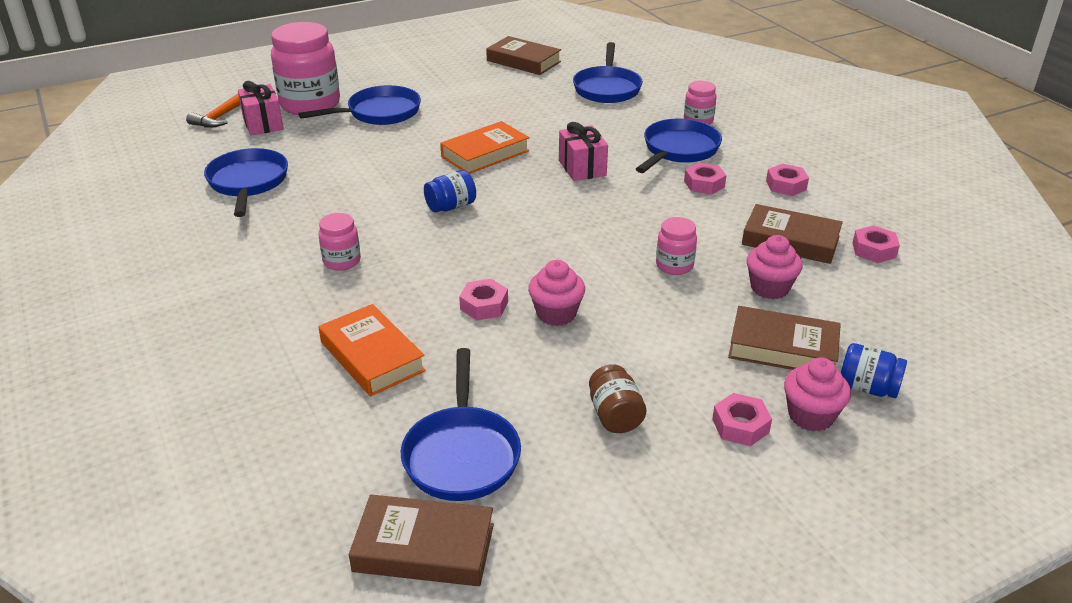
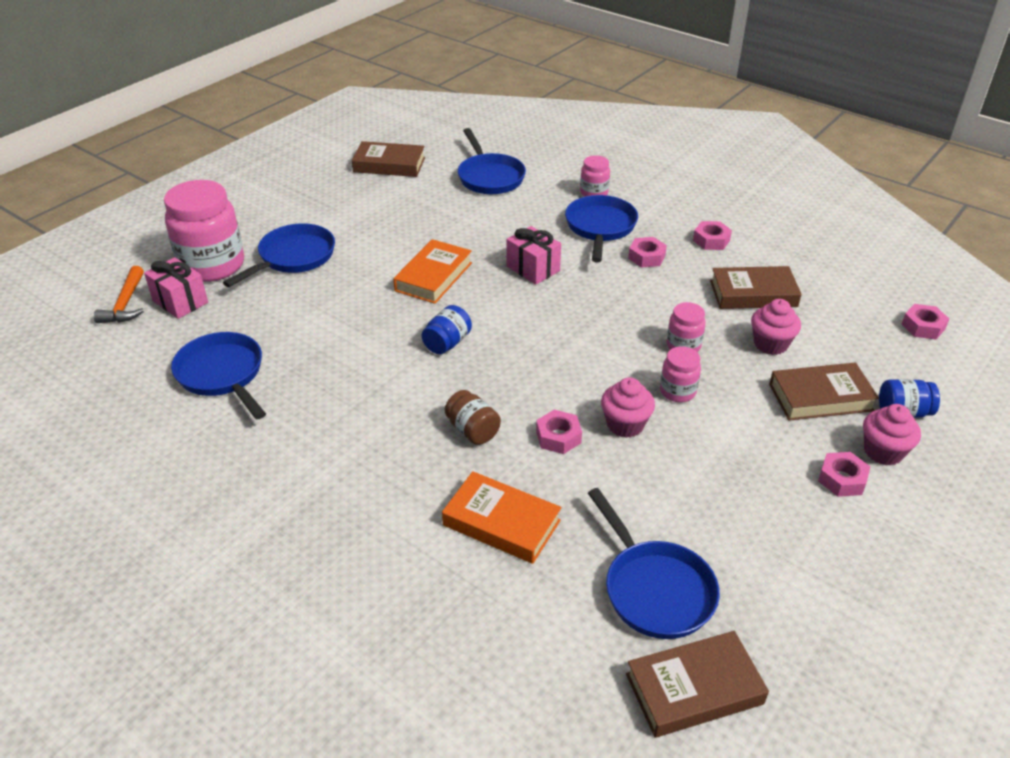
camera: 25 degrees left, 5 degrees up
(342, 261) = (392, 433): pink jar -> pink jar (677, 391)
(615, 415) = (745, 505): brown jar -> brown jar (472, 430)
(874, 250) = (819, 284): pink nut -> pink nut (923, 326)

